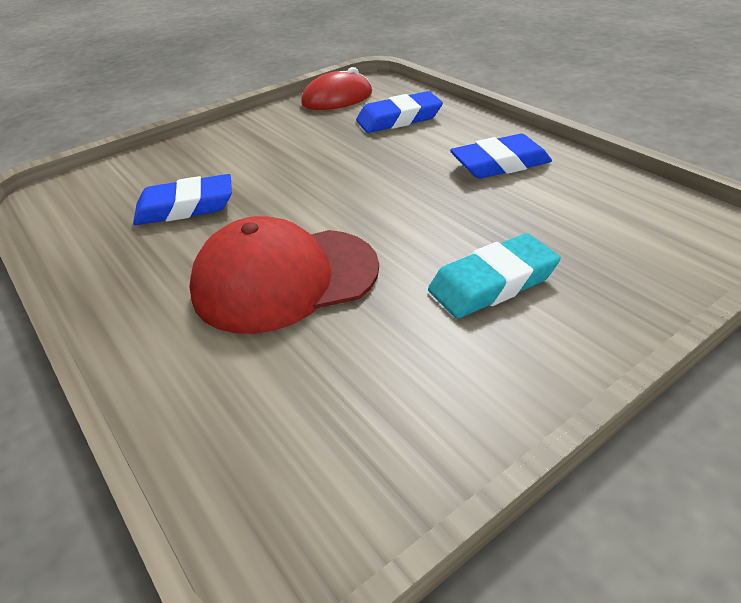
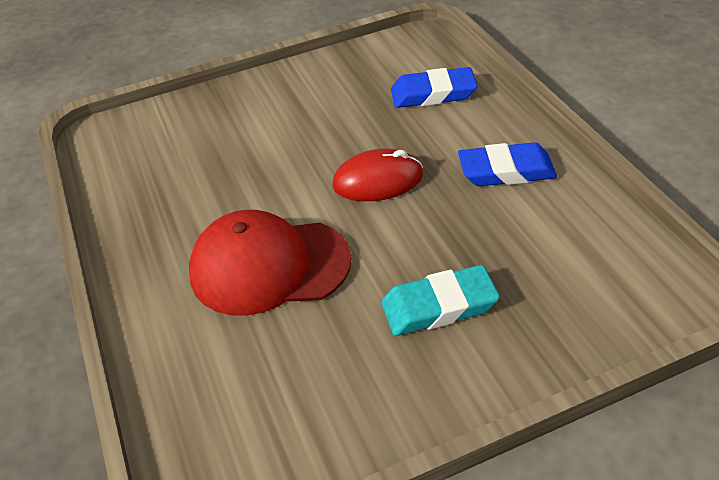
camera: 15 degrees right, 5 degrees up
(185, 207) = (208, 170): blue eraser -> none
(337, 98) = (383, 54): red mouse -> red mouse (378, 180)

